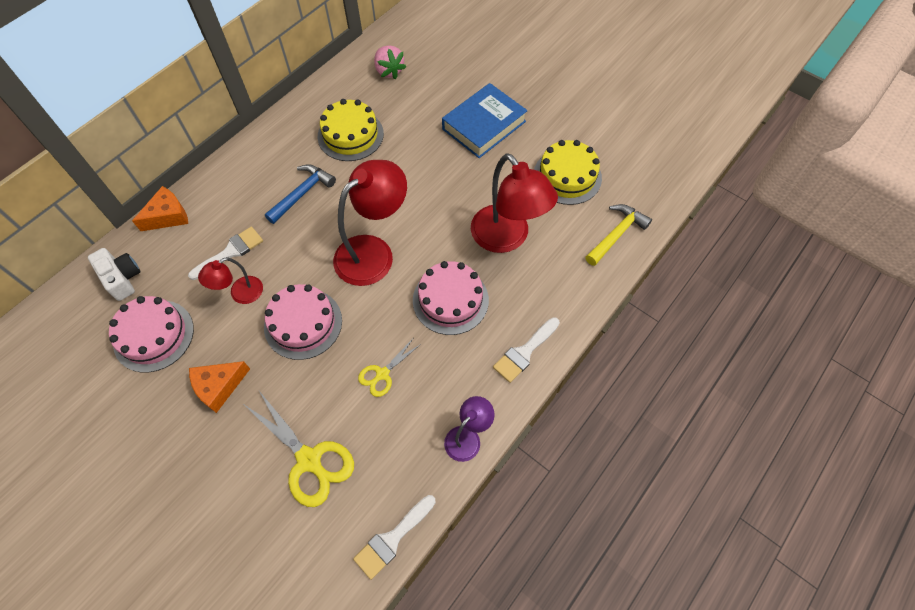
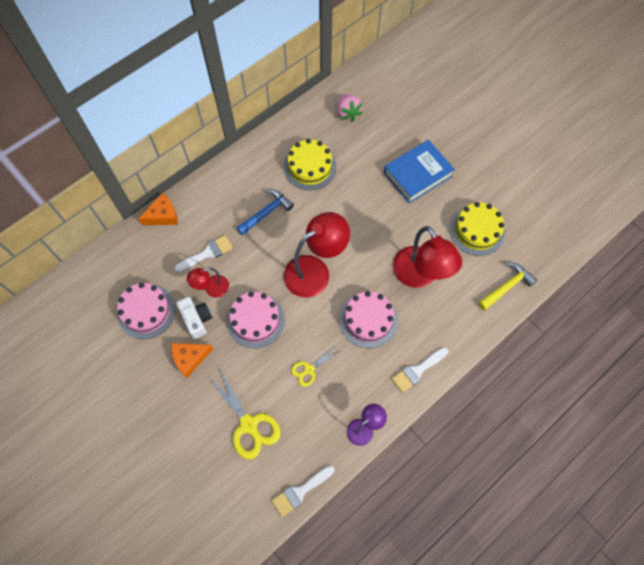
camera: 10 degrees right, 5 degrees up
(122, 278) = (126, 262): white camera -> white camera (196, 319)

